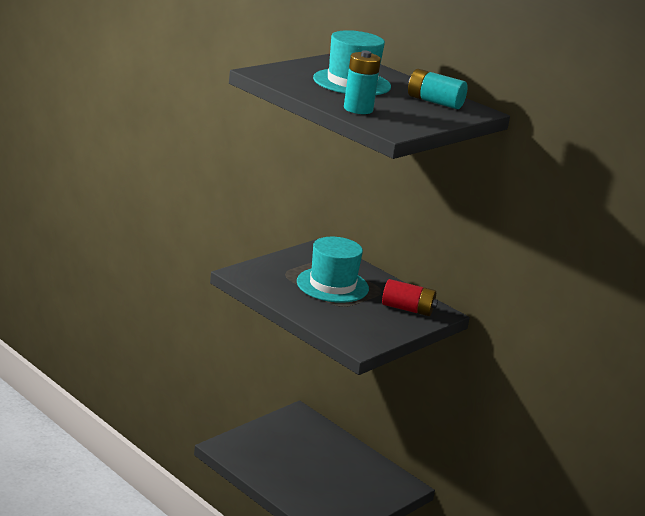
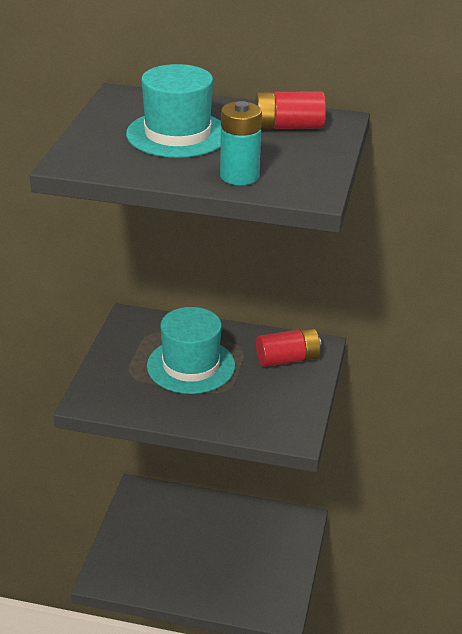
camera: 30 degrees left, 10 degrees up
(434, 102) = (287, 126): turquoise battery -> red battery

